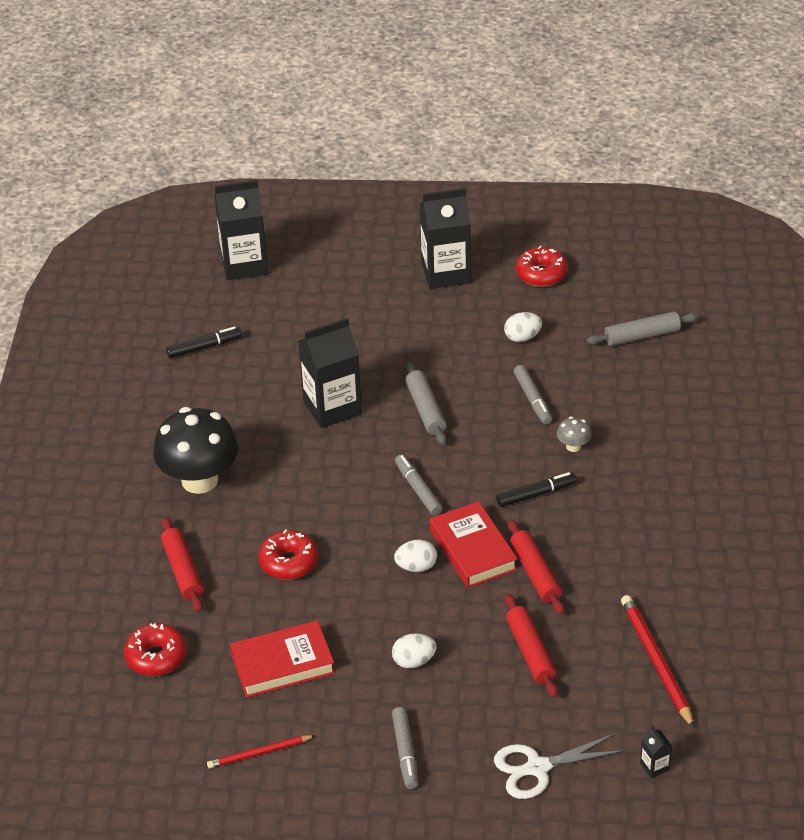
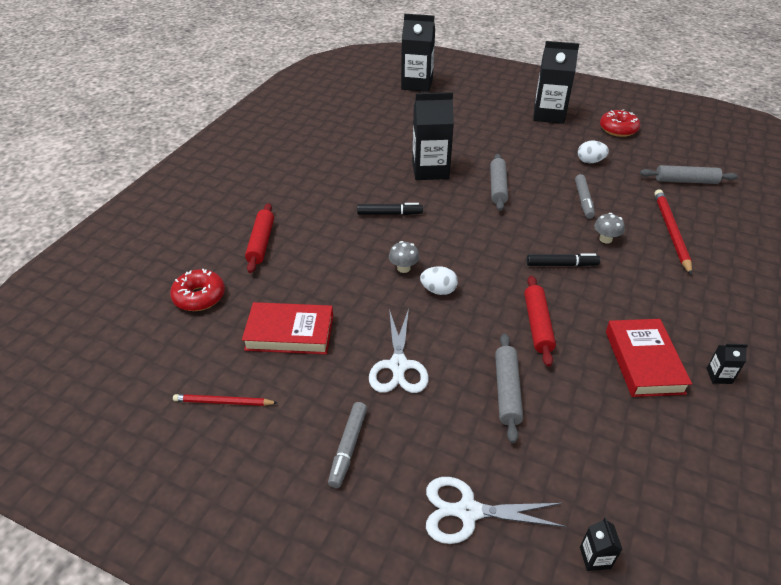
camera: 20 degrees right, 0 degrees up
(199, 480) = (312, 190): black mushroom -> none
(204, 347) = (365, 119): black marker -> black marker (389, 214)
(289, 562) = (341, 259): red donut -> none
(365, 552) = (403, 268): none -> grey mushroom
(414, 661) = (398, 365): white egg -> white scissors
(418, 489) = (467, 236): grey marker -> none
(473, 550) = (491, 291): red book -> red book (644, 361)
(530, 651) = (507, 391): red rolling pin -> grey rolling pin
(656, 662) = (628, 441): red pencil -> red pencil (671, 232)
(723, 572) = (719, 376): none -> black carton

